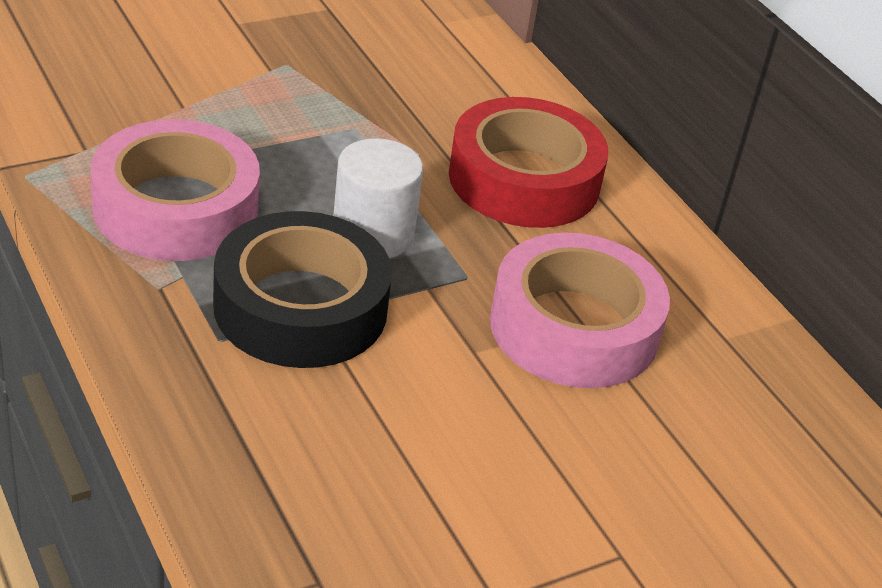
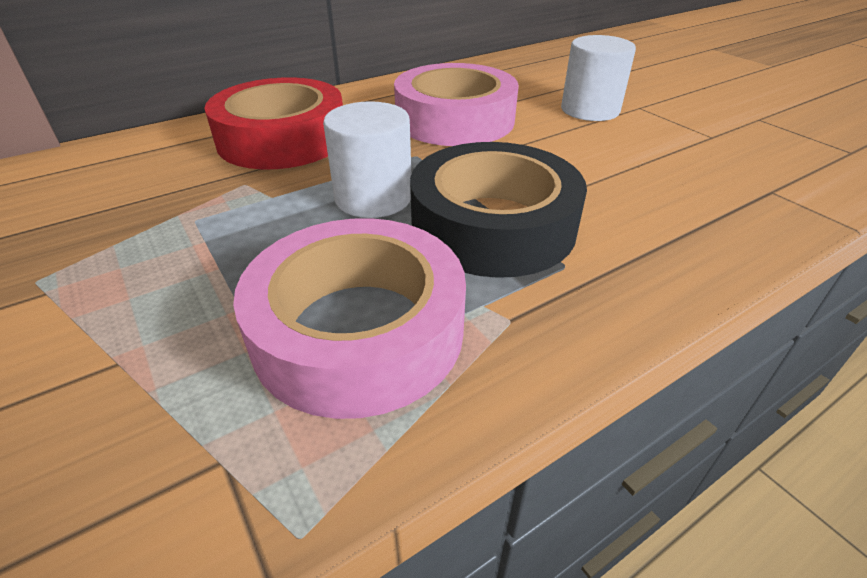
camera: 90 degrees left, 0 degrees up
(607, 484) = (590, 110): none -> white cylinder

